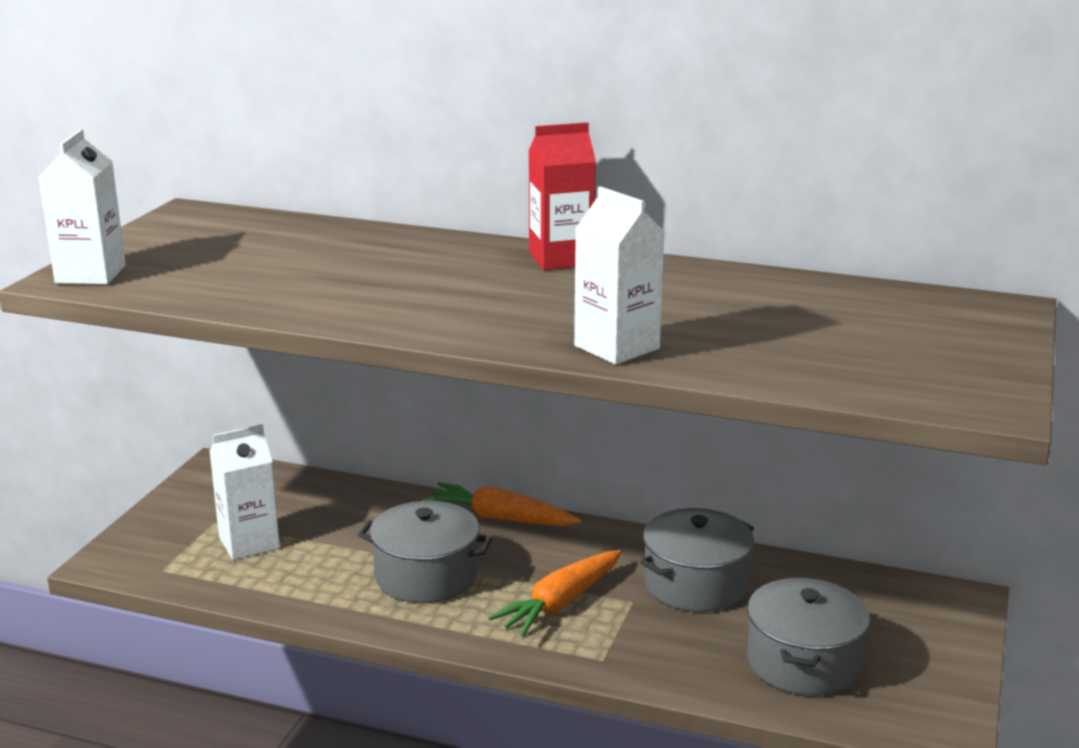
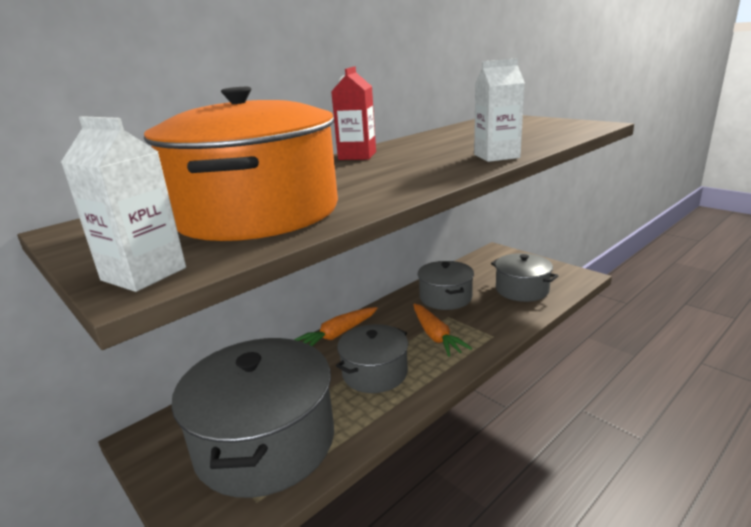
camera: 60 degrees left, 0 degrees up
(249, 543) = (265, 442): white carton -> grey pot
(268, 270) = (257, 213): none -> orange pot

